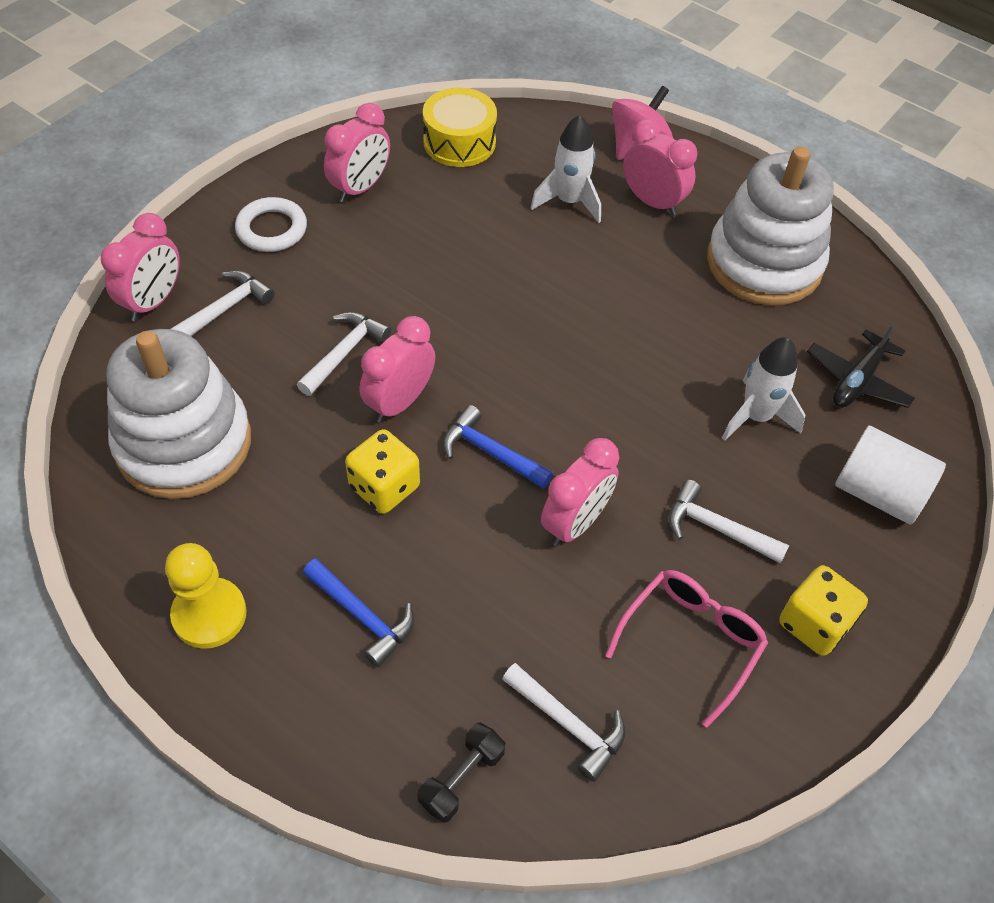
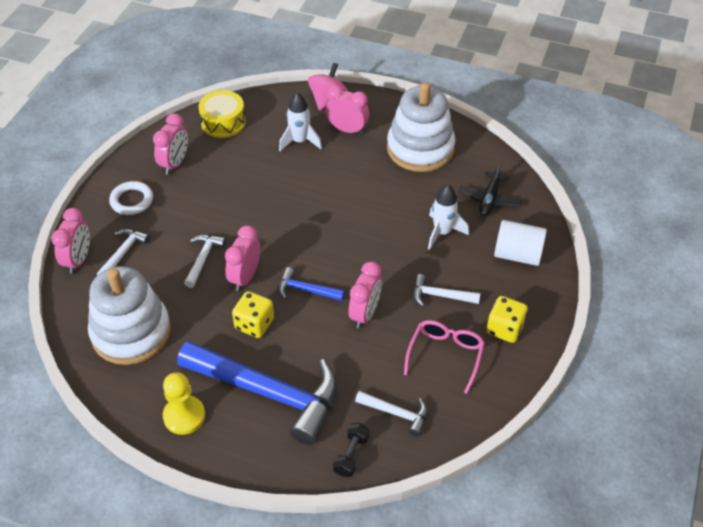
camera: 15 degrees left, 5 degrees down
(362, 616) = (268, 393): blue hammer -> blue hammer, size x2.28

